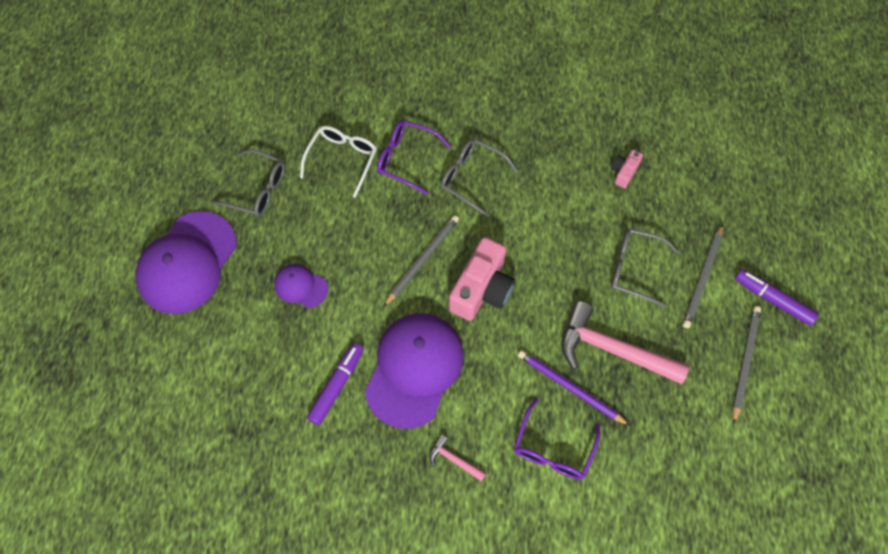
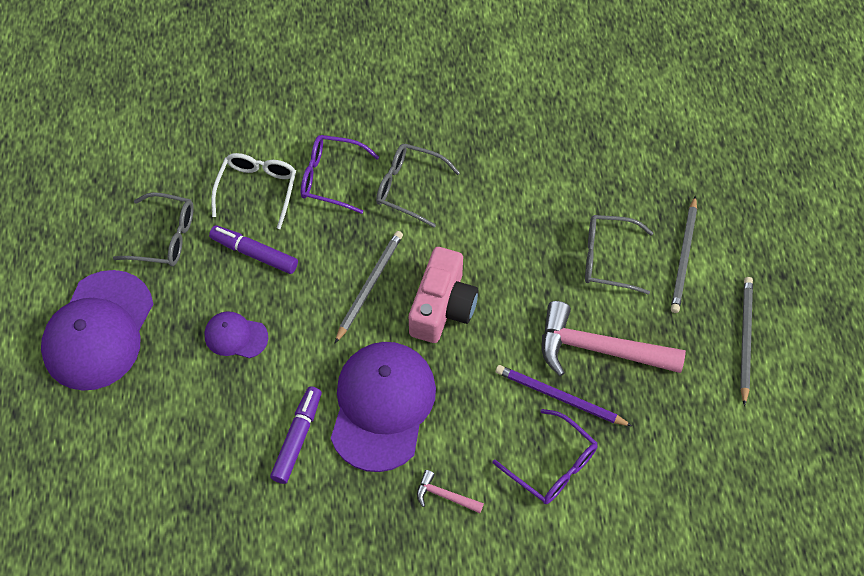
camera: 10 degrees left, 5 degrees down
(553, 449) = (553, 465): purple glasses -> purple glasses turned 60 degrees counterclockwise
(624, 172) = (578, 156): pink camera -> none
(773, 300) = (764, 268): purple marker -> purple marker (254, 253)

